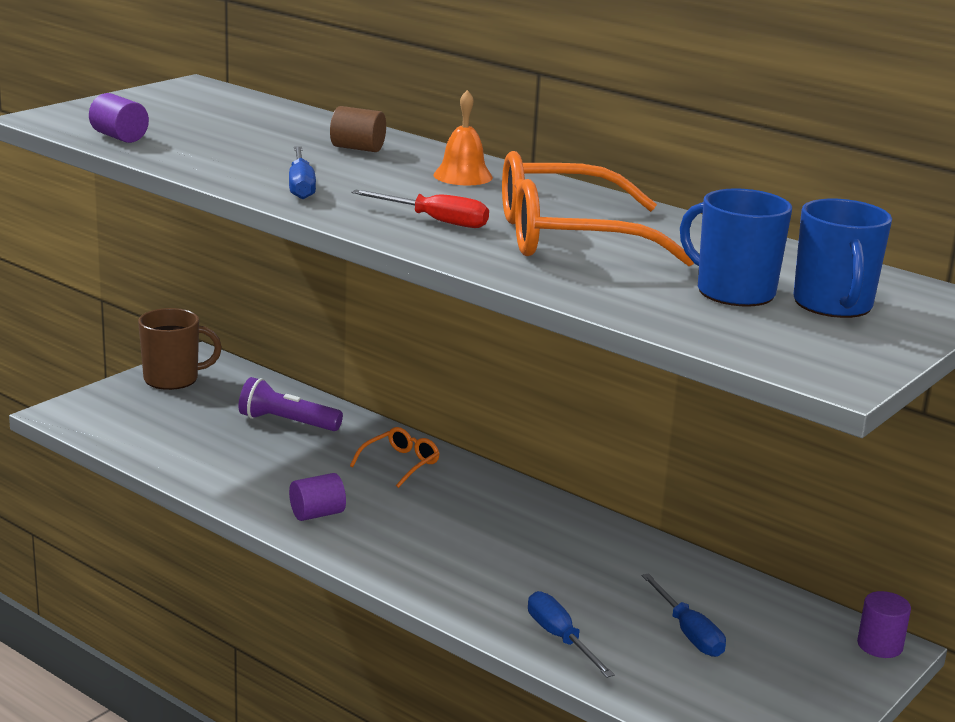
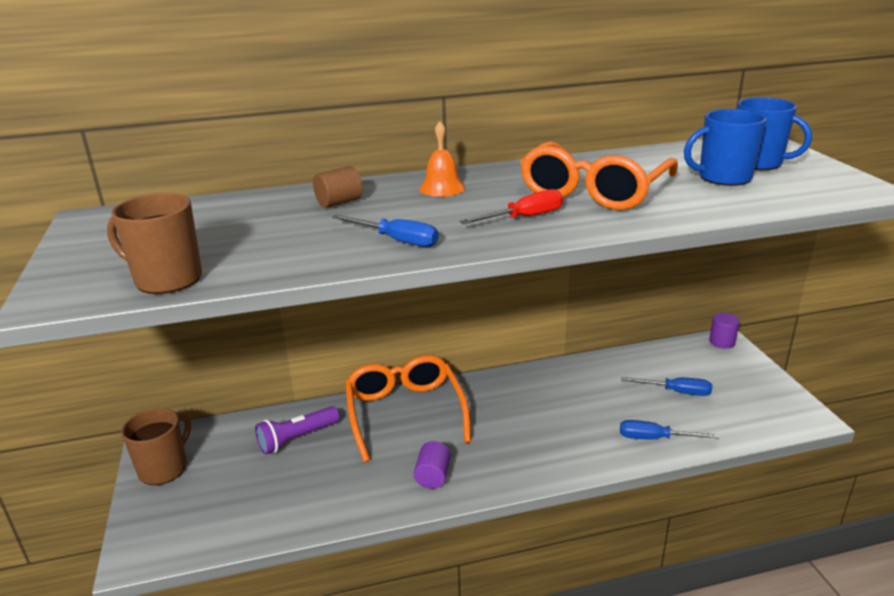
camera: 50 degrees left, 5 degrees up
(119, 137) = (167, 279): purple cylinder -> brown mug
(400, 464) = (405, 413): orange glasses -> orange glasses, size x2.15

